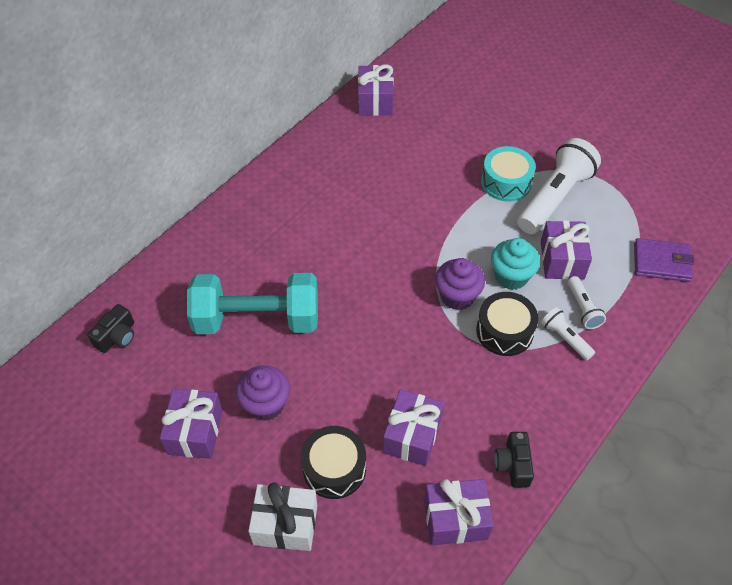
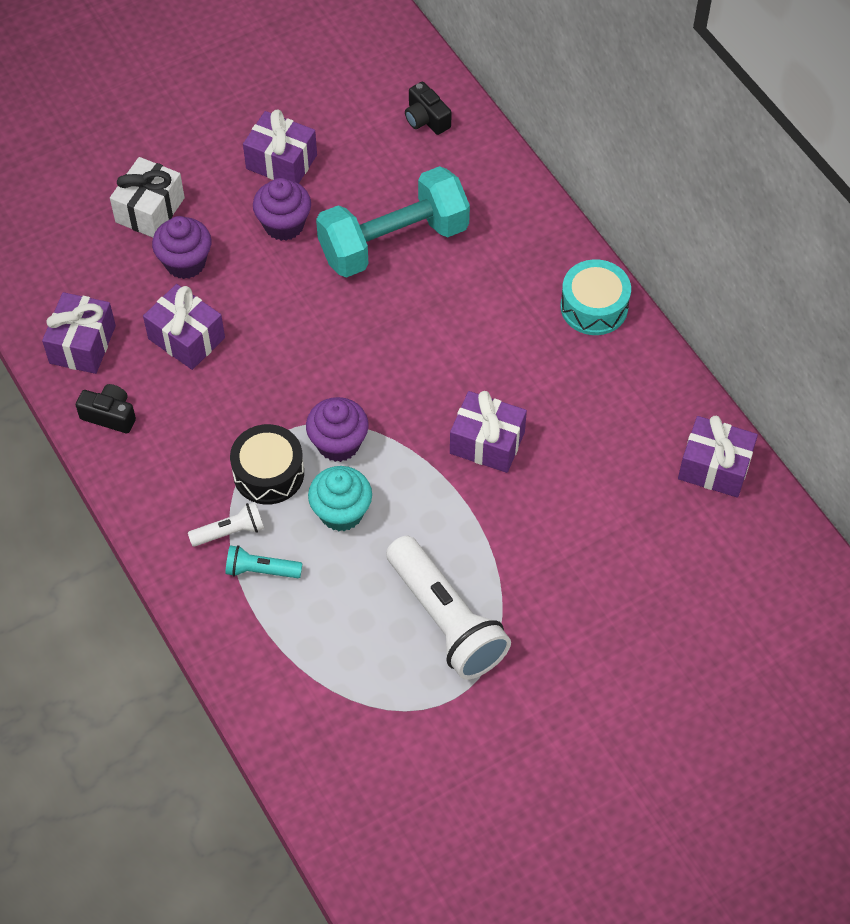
camera: 110 degrees right, 5 degrees up
(257, 319) = (393, 242): turquoise dumbbell -> turquoise dumbbell turned 45 degrees clockwise
(334, 468) = (185, 262): black drum -> purple cupcake
(506, 182) = (497, 571): turquoise drum -> turquoise drum (594, 307)
(562, 260) = (341, 580): purple gift -> purple gift (487, 443)
(583, 308) = (261, 570): white flashlight -> turquoise flashlight
(661, 262) = (286, 697): purple wallet -> none

